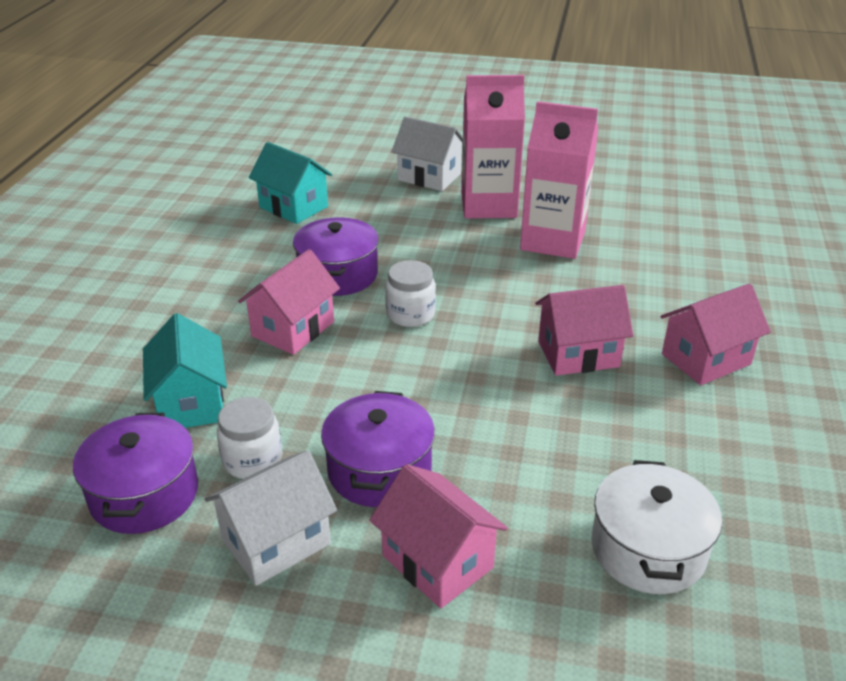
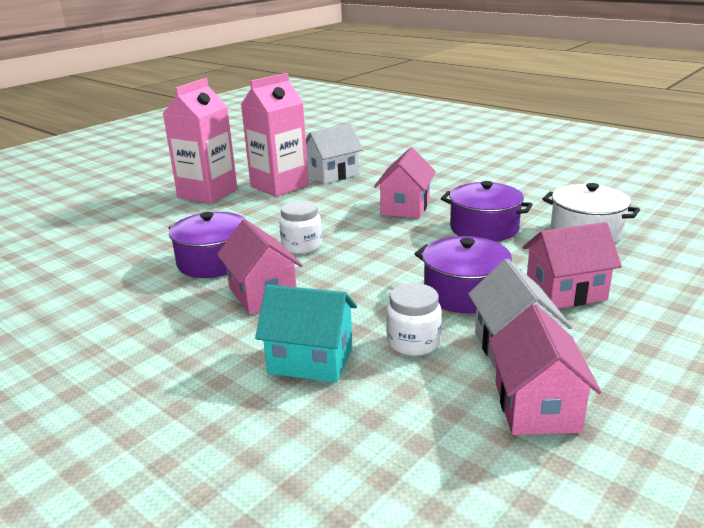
camera: 60 degrees left, 10 degrees down
(144, 494) = (415, 405): purple pot -> purple pot (484, 228)
(293, 207) = (82, 260): turquoise house -> none
(429, 177) = (136, 202): white house -> white house (332, 174)
(706, 359) = (443, 180): pink house -> pink house (536, 406)

